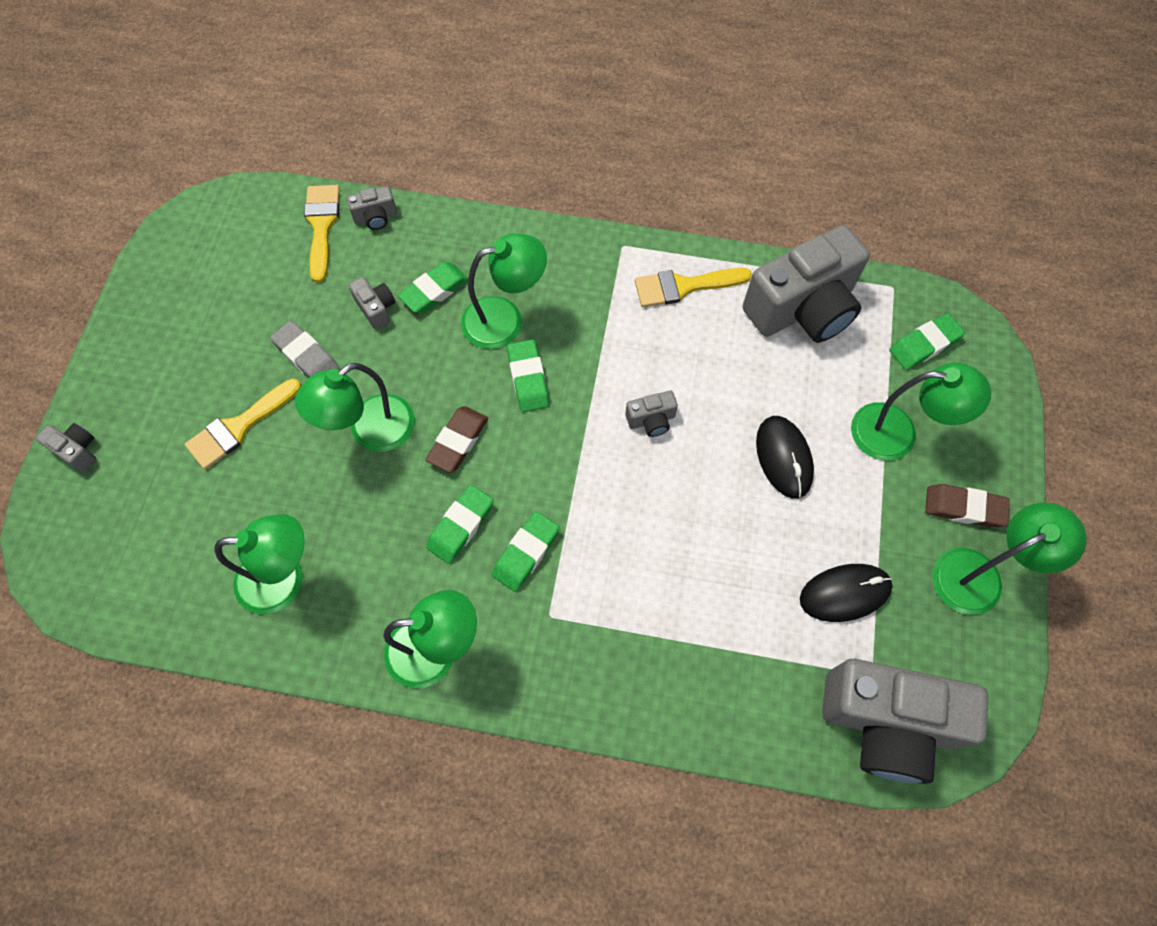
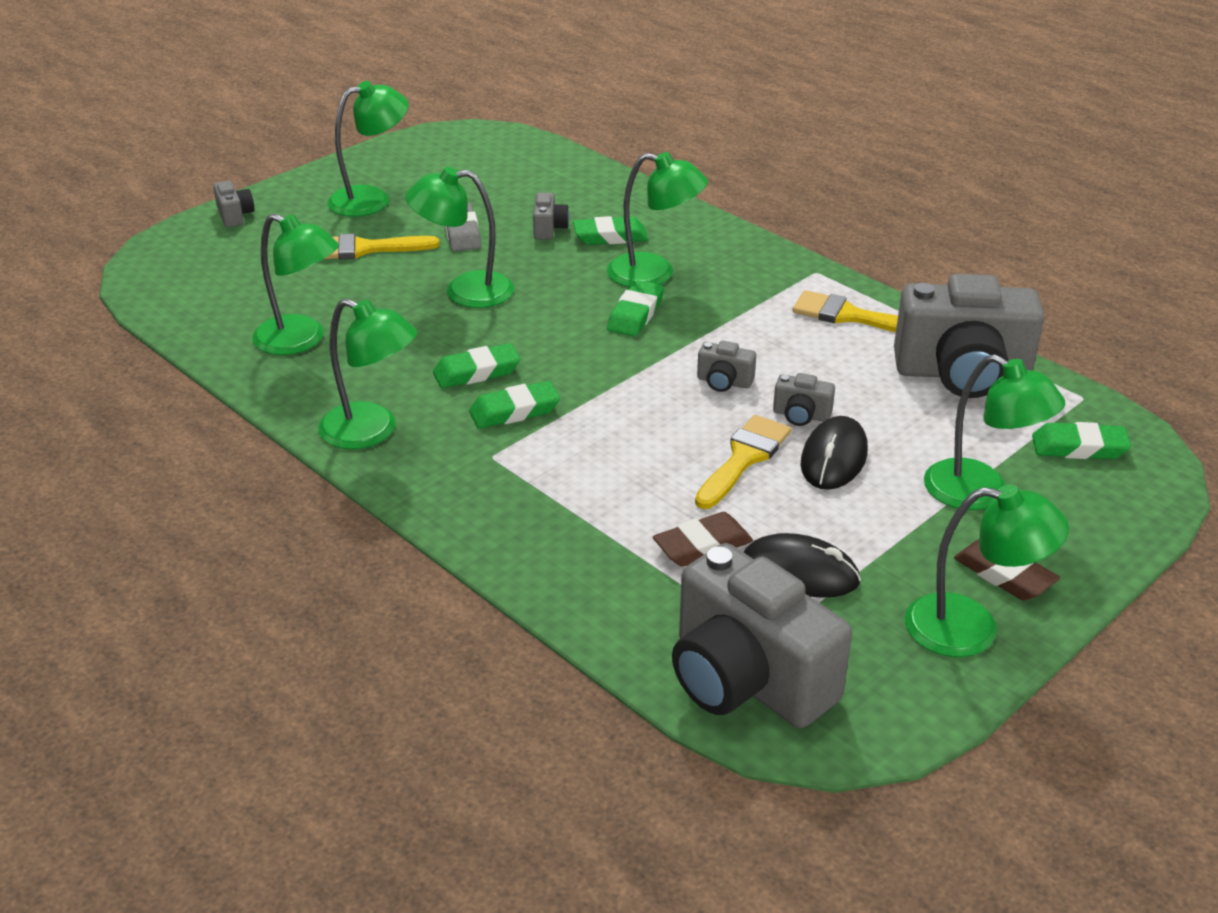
camera: 35 degrees right, 30 degrees down
(188, 355) = (371, 199): none -> green lamp
(321, 226) = (556, 171): yellow brush -> yellow brush (744, 458)
(376, 217) = (607, 181): grey camera -> grey camera (801, 415)
(458, 441) = (531, 325): brown eraser -> brown eraser (702, 546)

